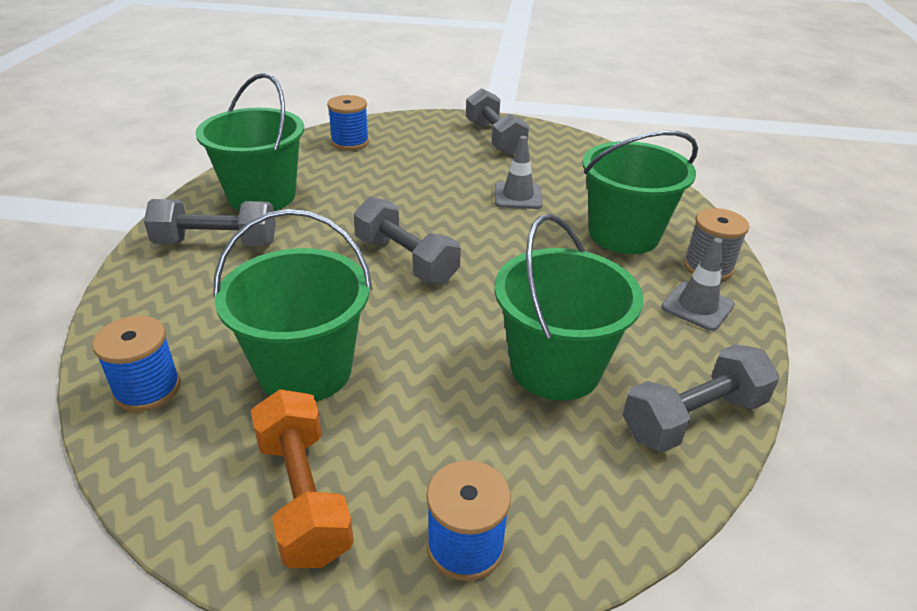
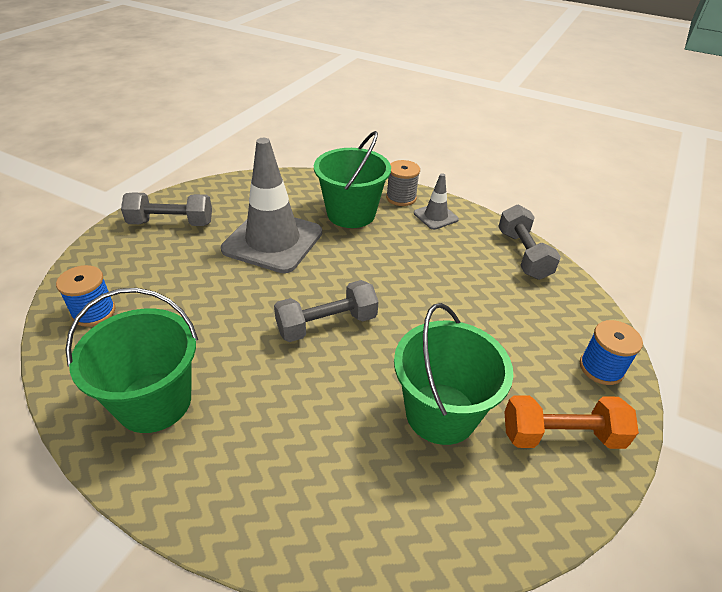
camera: 70 degrees left, 5 degrees up
(147, 389) = (434, 528): blue spool -> none
(216, 243) = (225, 452): grey dumbbell -> none
(518, 196) = (273, 241): grey traffic cone -> grey traffic cone, size x2.11
(555, 368) = (472, 289): green bucket -> none

